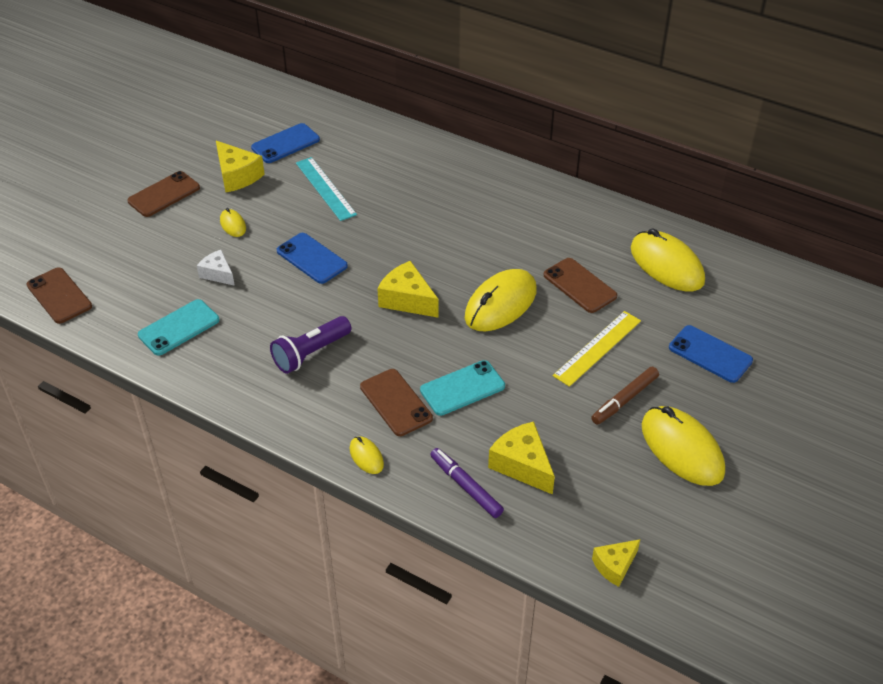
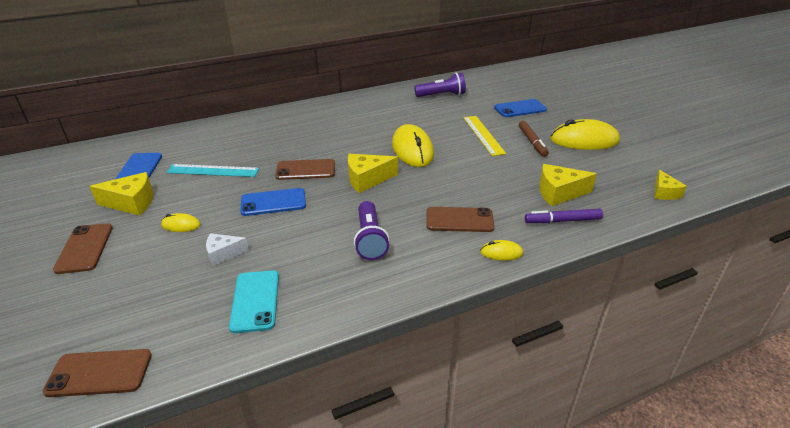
camera: 55 degrees left, 10 degrees down
(462, 388) = (472, 189): turquoise phone -> none
(579, 285) = (427, 122): brown phone -> brown phone (305, 170)
(666, 265) = (441, 95): yellow mouse -> purple flashlight

